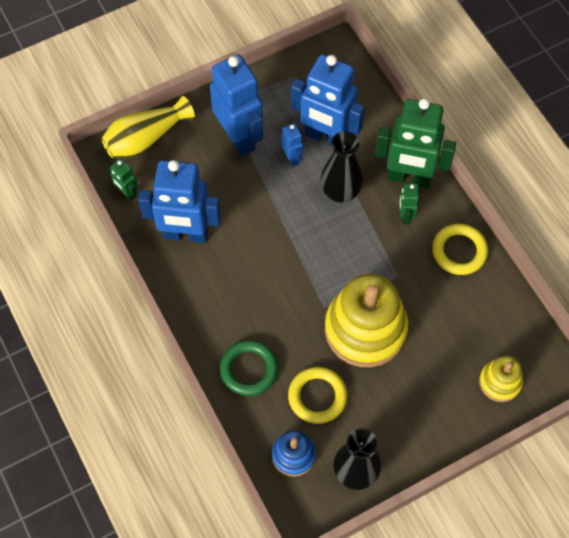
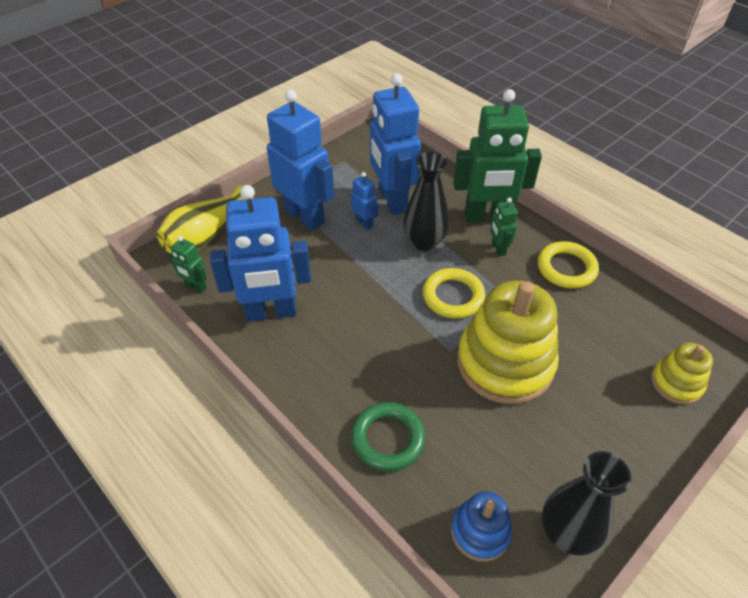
camera: 15 degrees left, 15 degrees down
(317, 396) = (481, 450): yellow ring -> yellow ring (453, 296)
(326, 137) = (392, 200): blue robot -> blue robot turned 60 degrees clockwise

